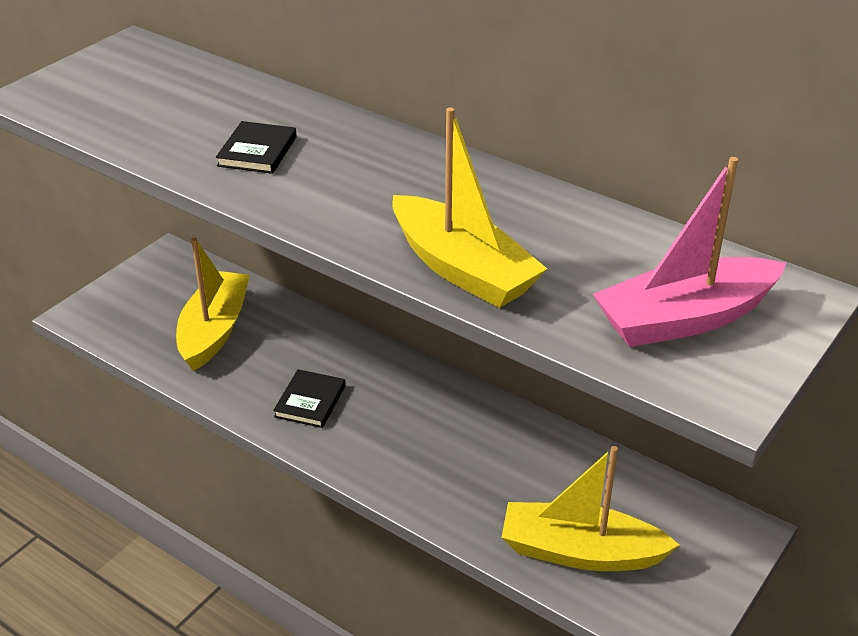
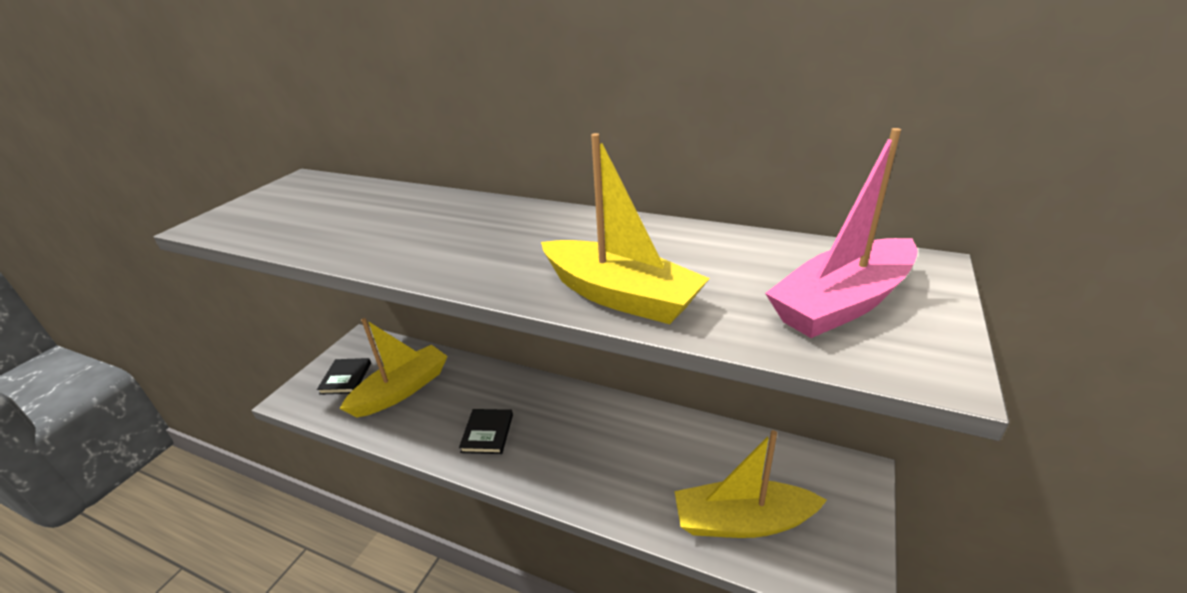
camera: 10 degrees left, 5 degrees down
(214, 330) = (402, 390): yellow boat -> yellow boat turned 45 degrees clockwise
(257, 151) = (410, 234): black book -> black book (346, 378)

